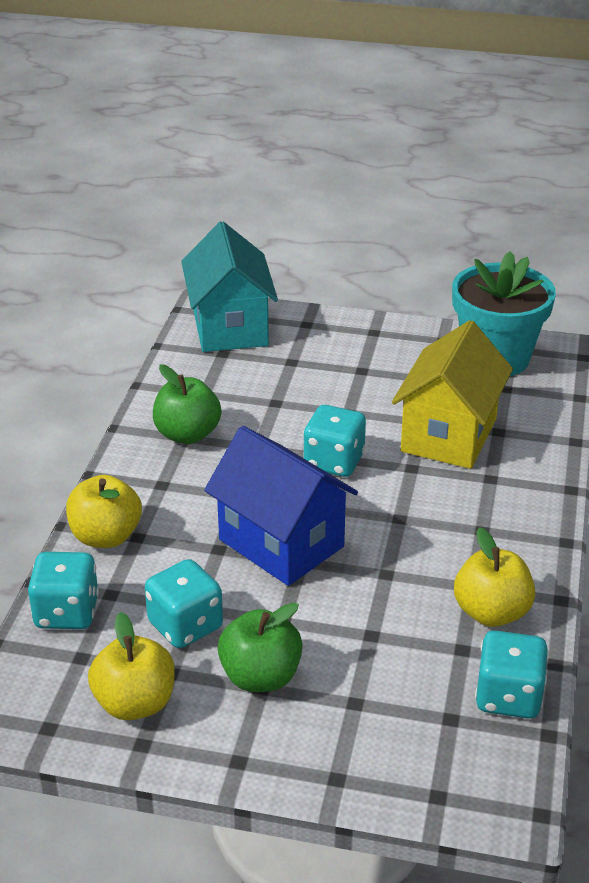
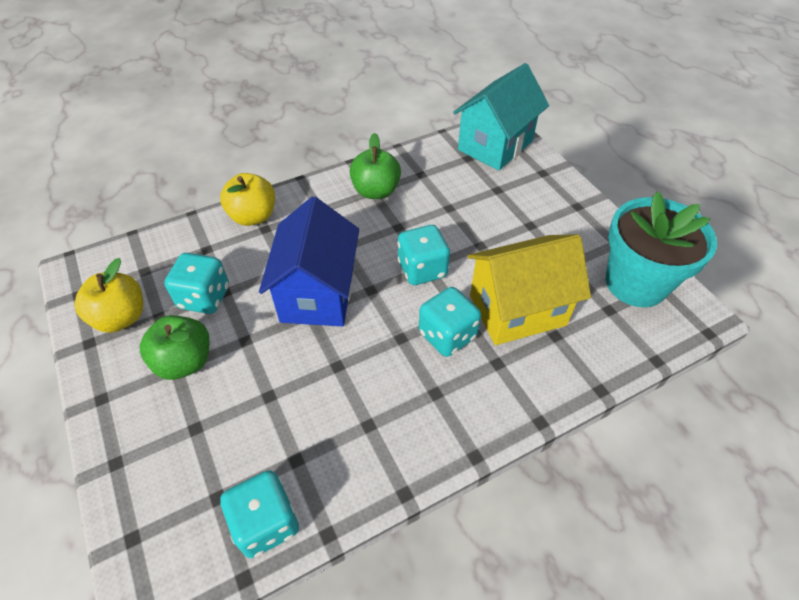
camera: 50 degrees right, 15 degrees up
(67, 612) = (176, 242): turquoise dice -> turquoise dice (447, 335)
(491, 612) = (350, 454): yellow apple -> none

